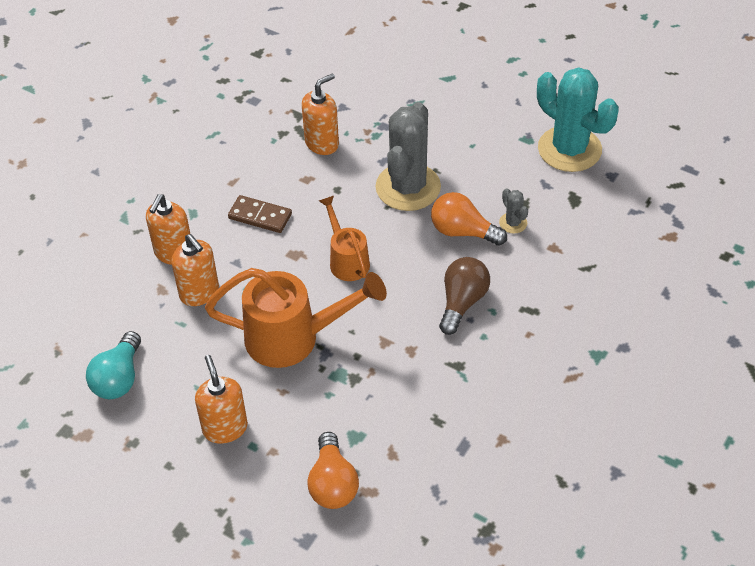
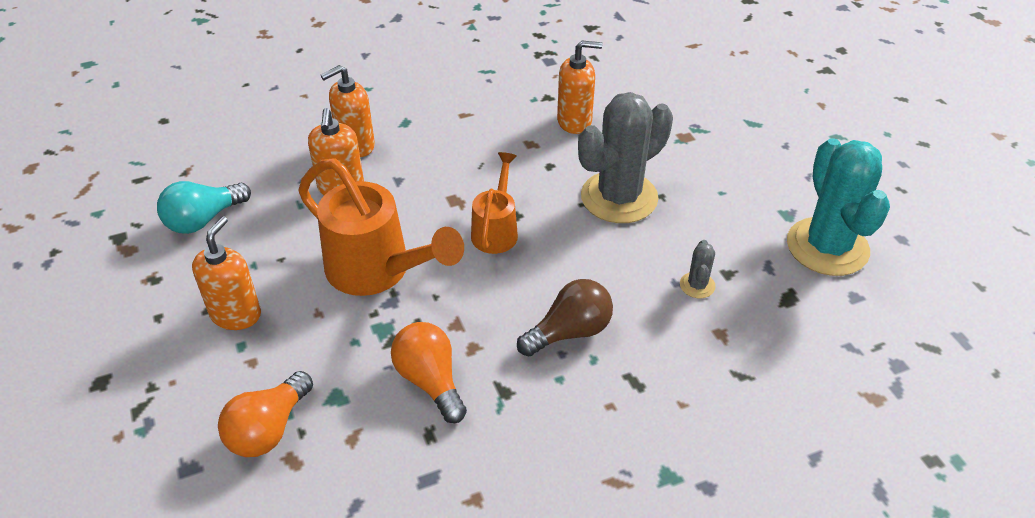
camera: 35 degrees right, 5 degrees down
(260, 216) = (458, 153): brown domino -> none
(463, 231) = (635, 265): orange light bulb -> orange light bulb (430, 381)

